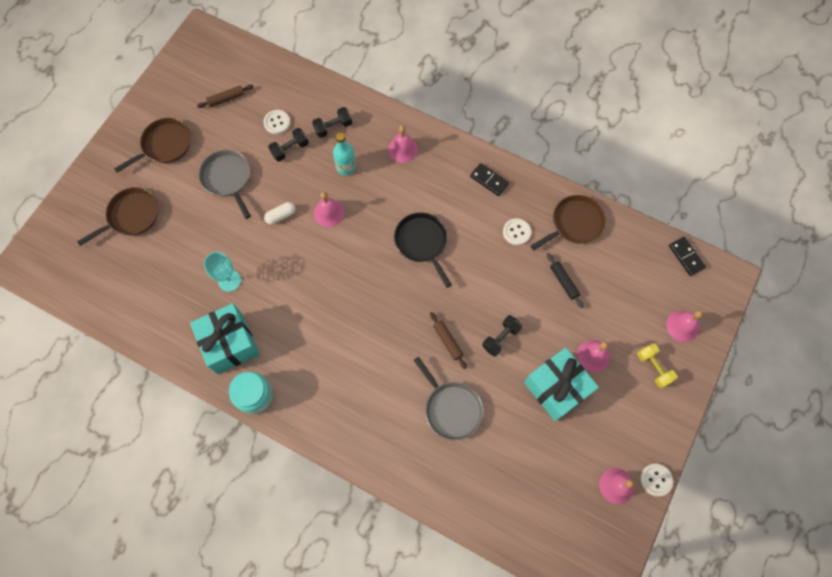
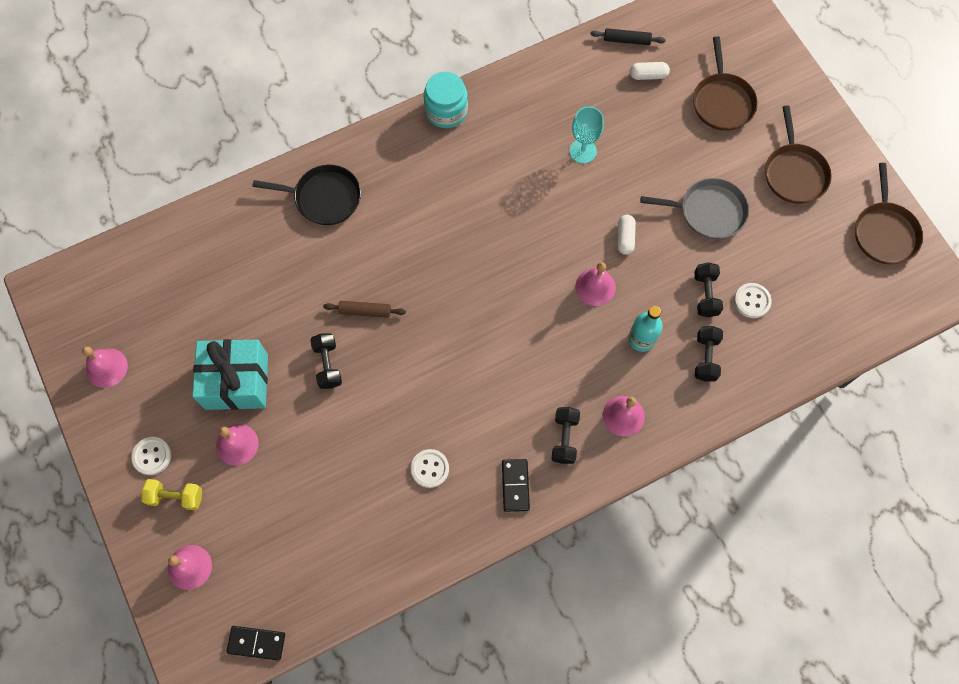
camera: 125 degrees right, 0 degrees up
(137, 275) = (648, 75): none -> white capsule
(226, 99) = (821, 266): brown rolling pin -> none
(230, 343) = (514, 117): turquoise gift -> none
(422, 243) = (491, 359): black pan -> black pan (324, 198)
(441, 172) = (564, 438): none -> black dumbbell
(451, 408) = (298, 269): grey pan -> none
(489, 180) = (515, 485): black domino -> black domino turned 75 degrees counterclockwise
(563, 282) = (335, 476): black rolling pin -> black rolling pin (627, 40)
(574, 223) = (392, 543): brown pan -> brown pan (884, 232)
(656, 480) = (80, 408): white button -> white button (152, 456)

